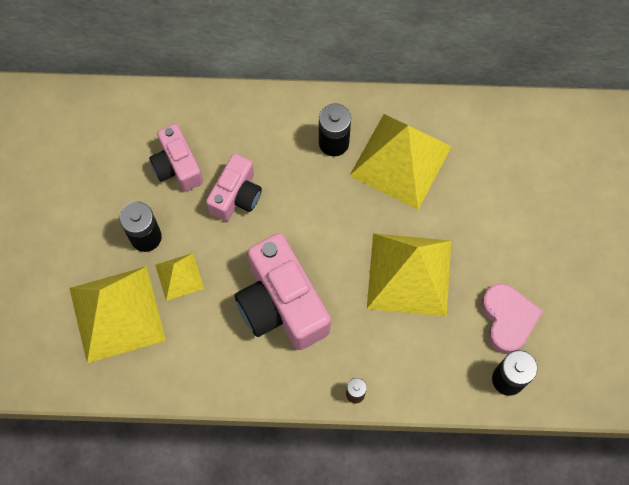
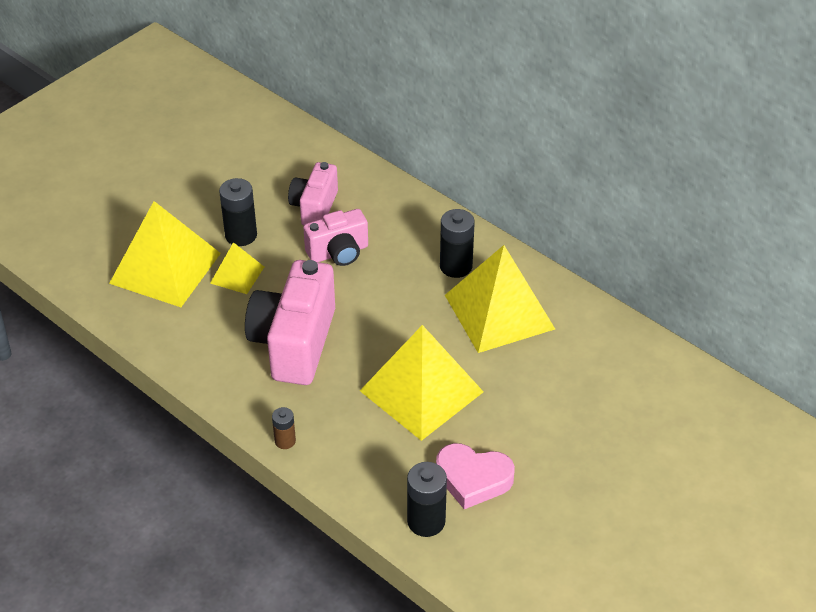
camera: 40 degrees right, 25 degrees down
(507, 319) = (473, 479): pink heart -> pink heart turned 75 degrees clockwise

